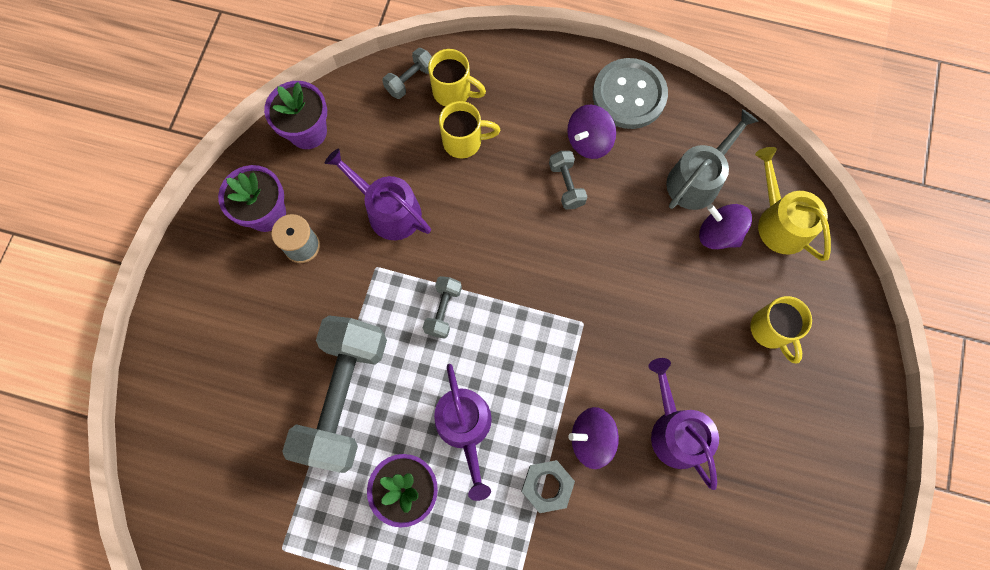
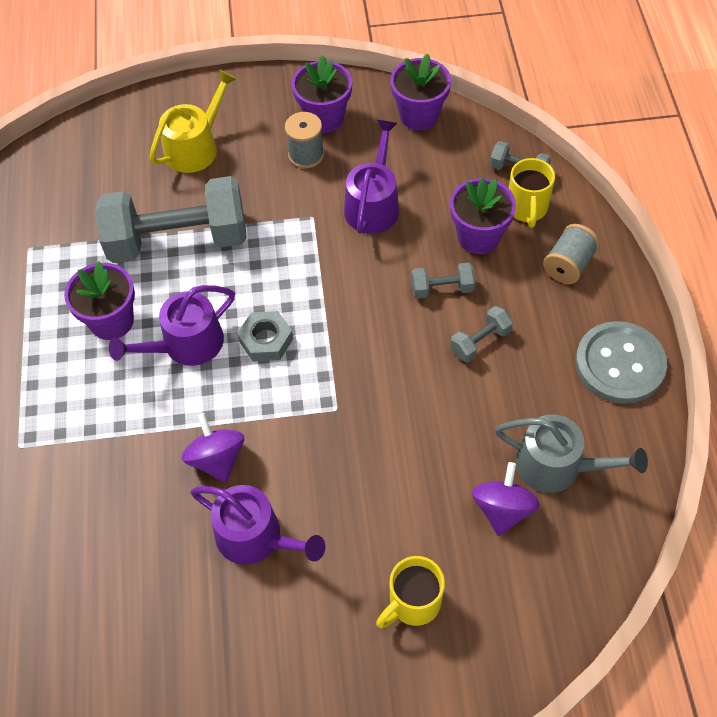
camera: 70 degrees right, 15 degrees down
(443, 310) = (294, 285): grey dumbbell -> grey dumbbell (442, 288)
(464, 141) = (478, 237): yellow mug -> purple flower pot
(523, 87) = (568, 265): none -> grey spool
(547, 486) = (154, 435): grey nut -> grey nut (266, 340)
(588, 141) = (542, 345): purple spinning top -> none
(675, 431) = (256, 537): purple watering can -> purple watering can turned 75 degrees clockwise
(780, 222) = (552, 572): yellow watering can -> yellow watering can (195, 147)

